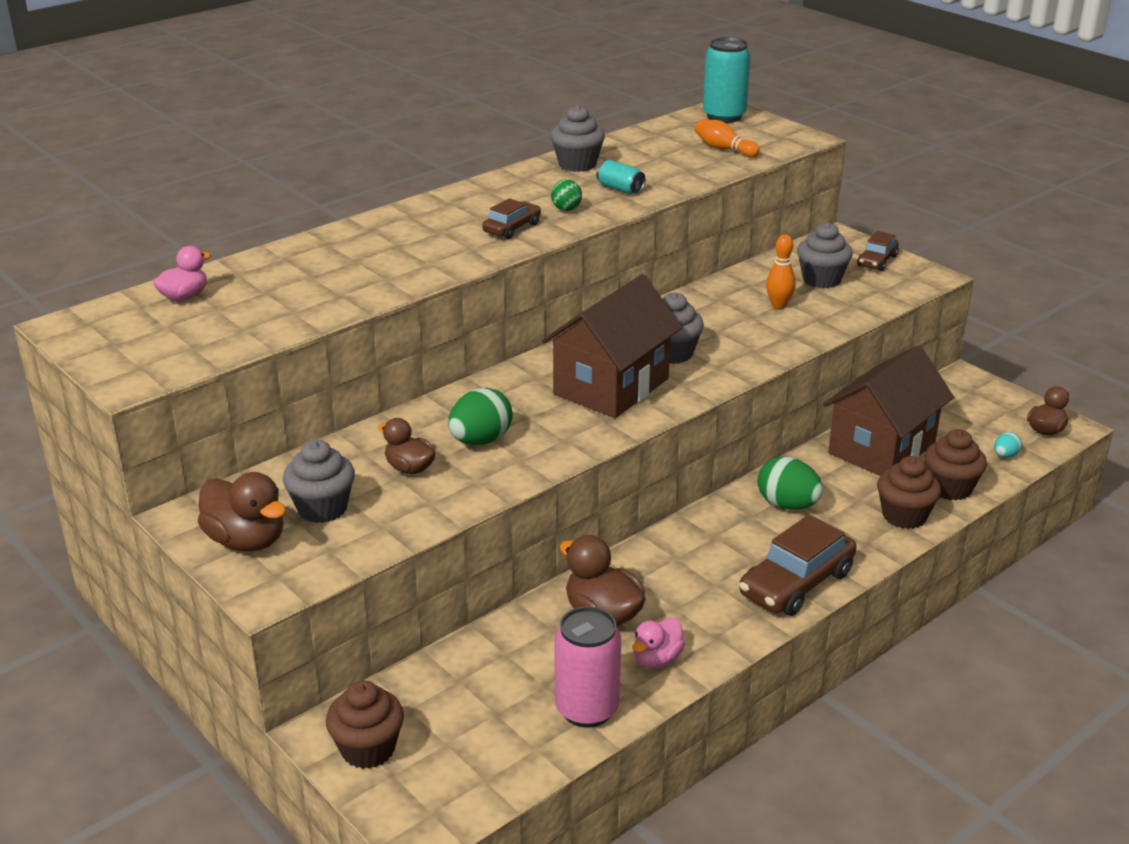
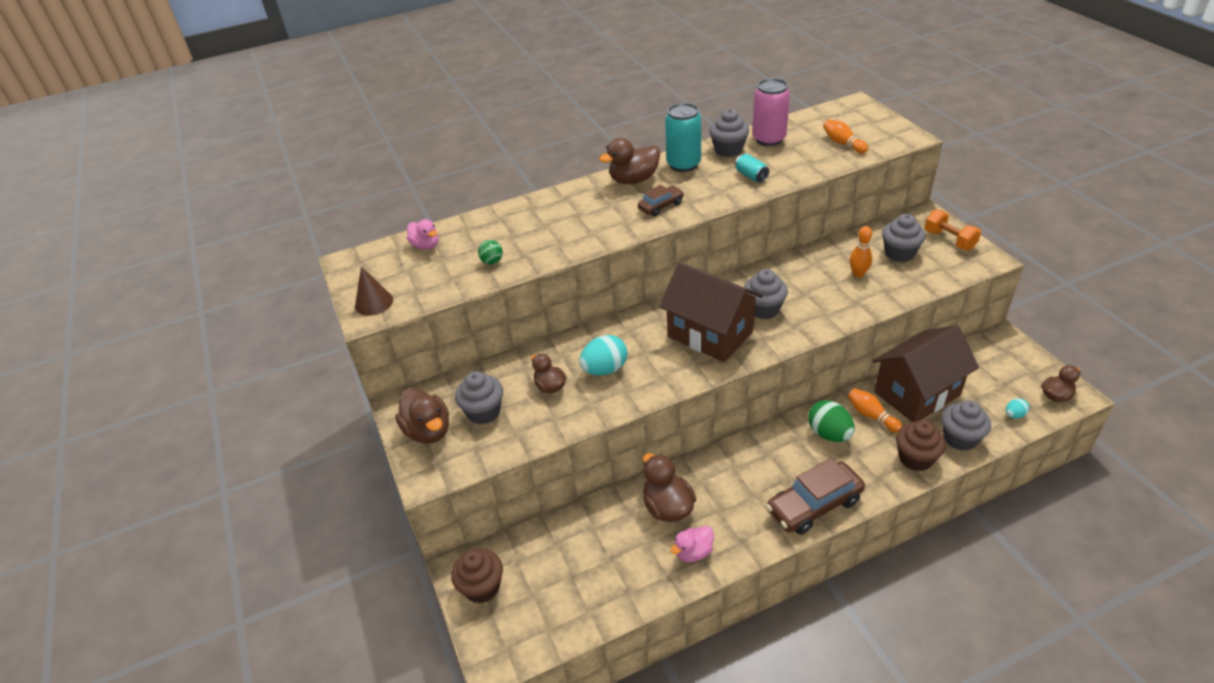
camera: 20 degrees right, 10 degrees up
(134, 366) = (374, 303): none -> brown cone
(184, 297) = (426, 245): pink duck -> pink duck turned 75 degrees clockwise
(460, 203) = (633, 180): none -> brown duck
(480, 440) = (605, 369): green egg -> turquoise egg
(566, 209) = (705, 192): green ball -> green ball (492, 261)
(587, 709) = (632, 585): pink can -> pink can (769, 139)
(611, 386) = (710, 334): brown house -> brown house turned 75 degrees clockwise
(724, 116) = (854, 112): turquoise can -> turquoise can (683, 164)
(834, 479) = (871, 416): none -> orange bowling pin
(877, 261) = (949, 240): brown car -> orange dumbbell
(950, 488) = (960, 438): brown cupcake -> grey cupcake

